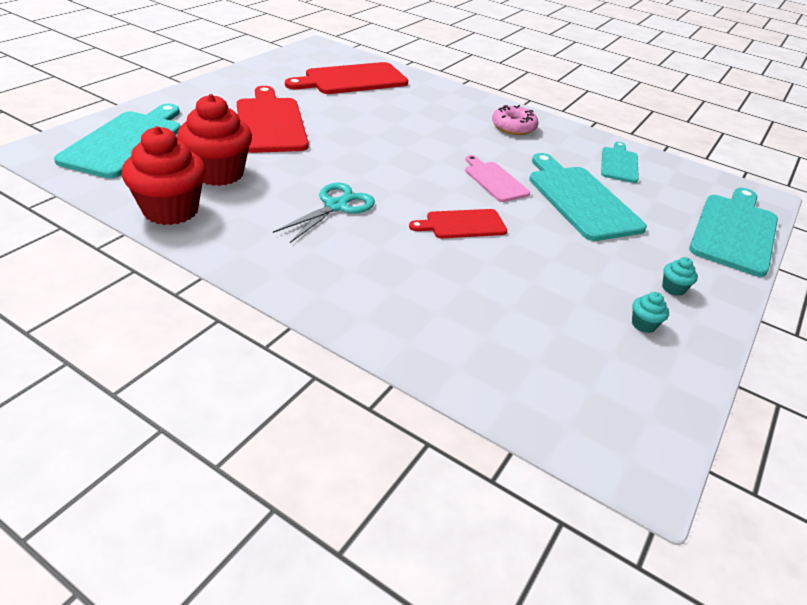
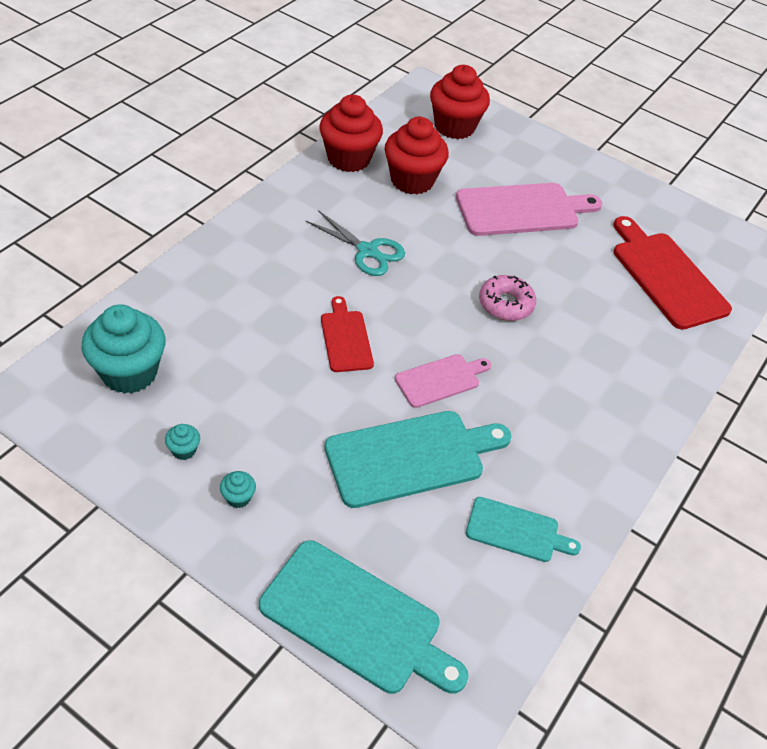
camera: 90 degrees right, 10 degrees up
(125, 142) = (454, 127): turquoise cutting board -> red cupcake
(270, 123) = (522, 209): red cutting board -> pink cutting board
(513, 127) = (590, 425): pink donut -> pink donut (505, 304)
(564, 374) = (129, 372): none -> turquoise cupcake

